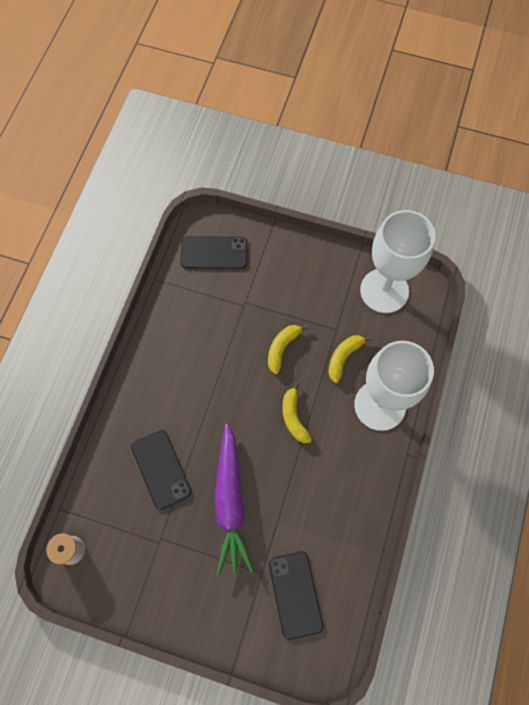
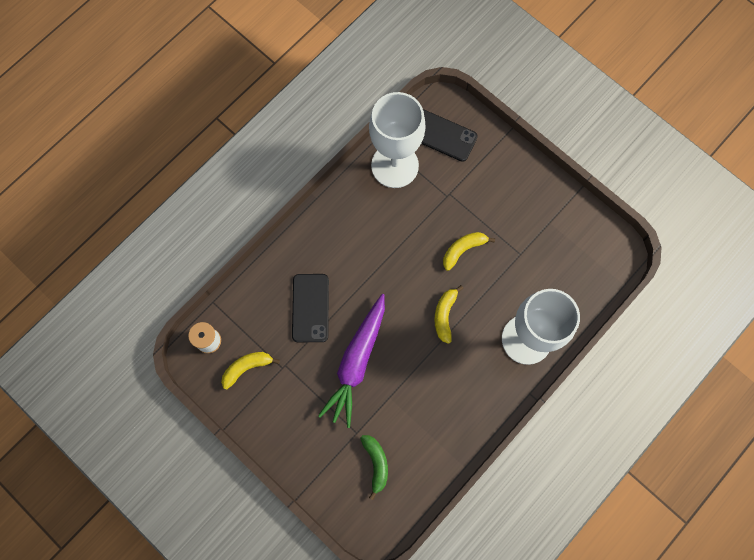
camera: 25 degrees right, 5 degrees up
(295, 594) = (376, 463): black phone -> green banana
(343, 357) = (514, 282): yellow banana -> yellow banana (247, 368)
(384, 290) = (582, 238): white goblet -> white goblet (394, 165)

